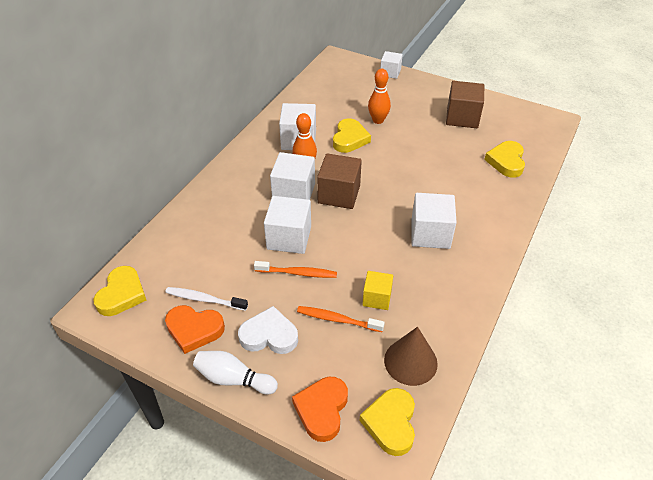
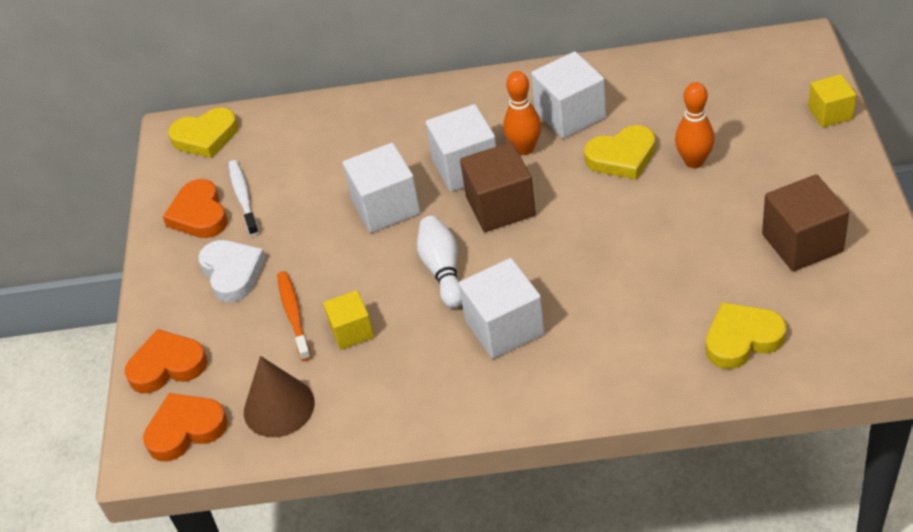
camera: 65 degrees right, 0 degrees up
(233, 379) = (160, 279): white bowling pin -> white bowling pin (443, 270)
(298, 273) = (337, 245): orange toothbrush -> none
(390, 72) = (830, 113): white cube -> yellow cube
(391, 423) = (185, 429): yellow heart -> orange heart

